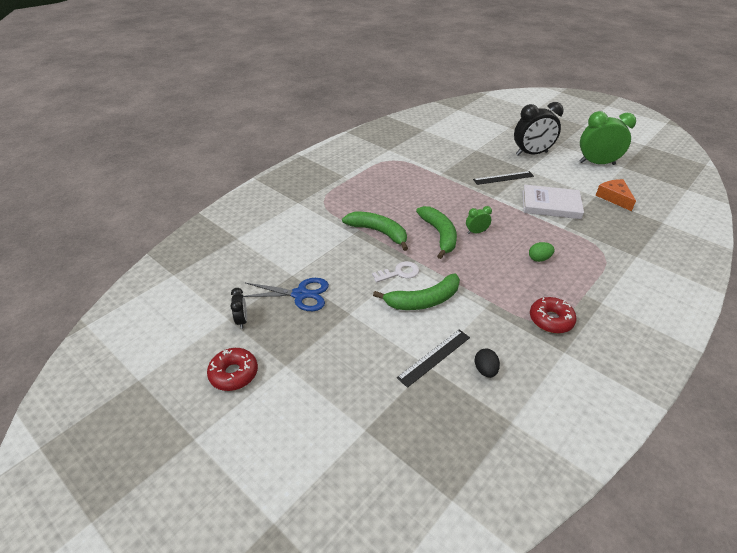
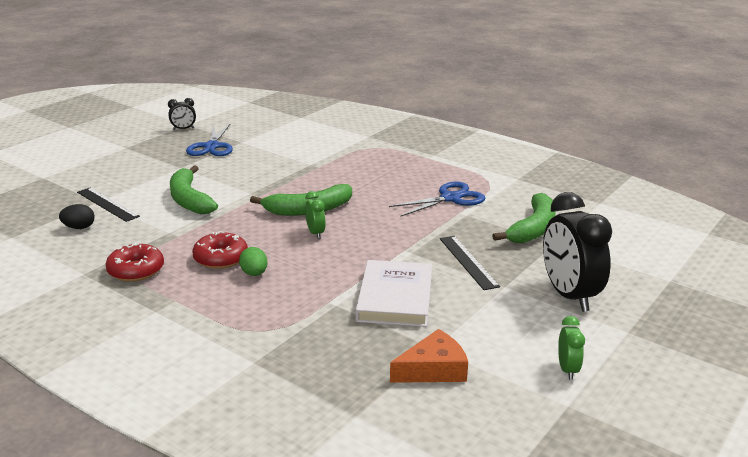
camera: 85 degrees right, 15 degrees down
(234, 373) = (124, 132): red donut -> red donut (221, 258)
(378, 232) = (312, 176): green banana -> green banana (533, 229)
(399, 273) = (237, 188): white key -> none
(419, 176) = (450, 198): none -> blue scissors
(597, 163) = (567, 369): green clock -> green clock, size x0.46

